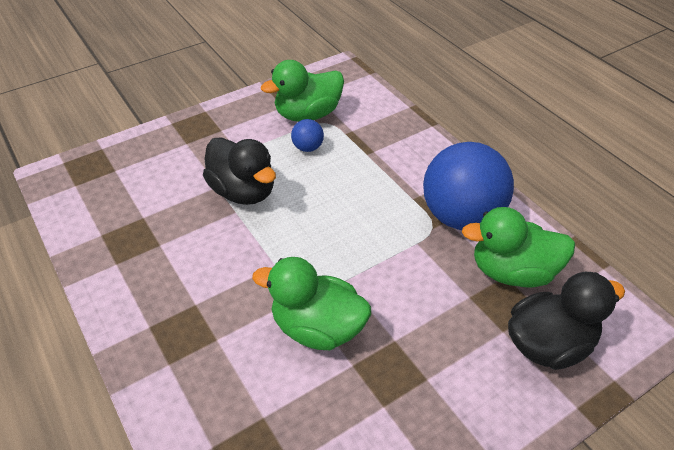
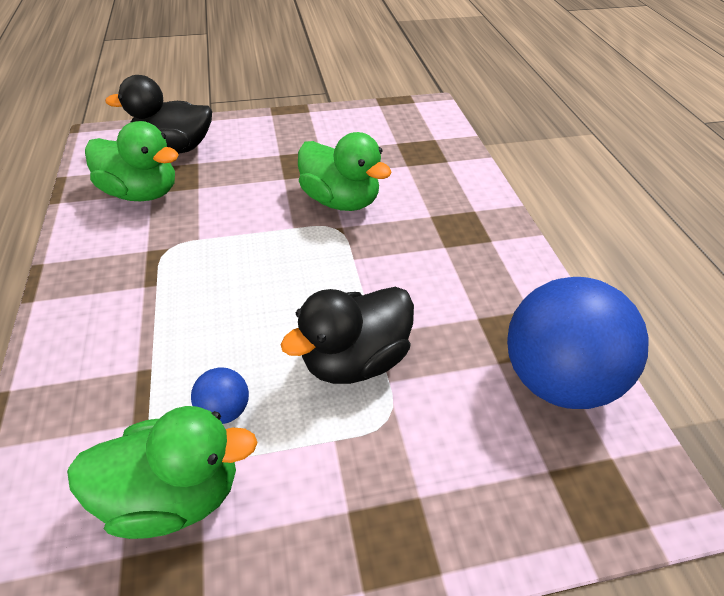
camera: 160 degrees left, 0 degrees up
(243, 191) = (355, 360): black duck -> black duck turned 105 degrees counterclockwise
(461, 216) = (128, 249): blue ball -> blue ball (556, 379)

